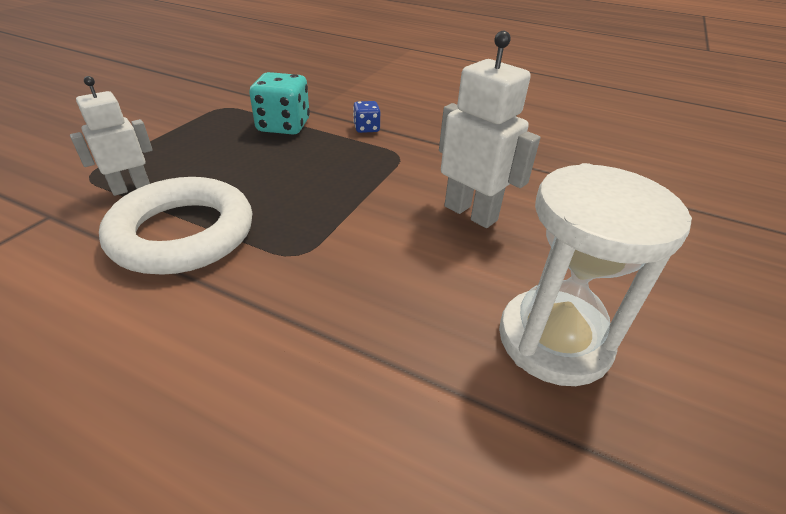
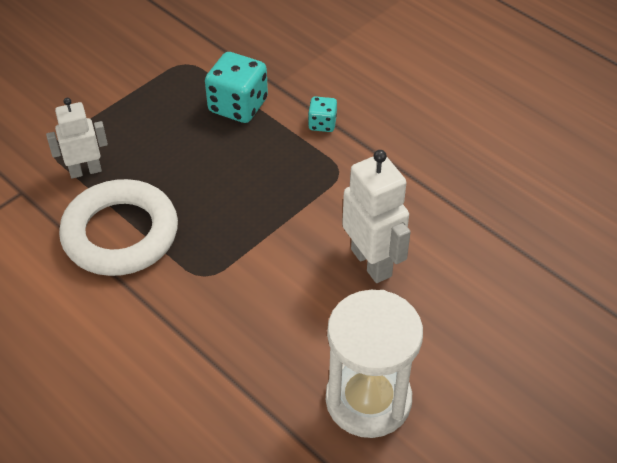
camera: 20 degrees right, 10 degrees up
(366, 128) = (322, 124): blue dice -> turquoise dice

